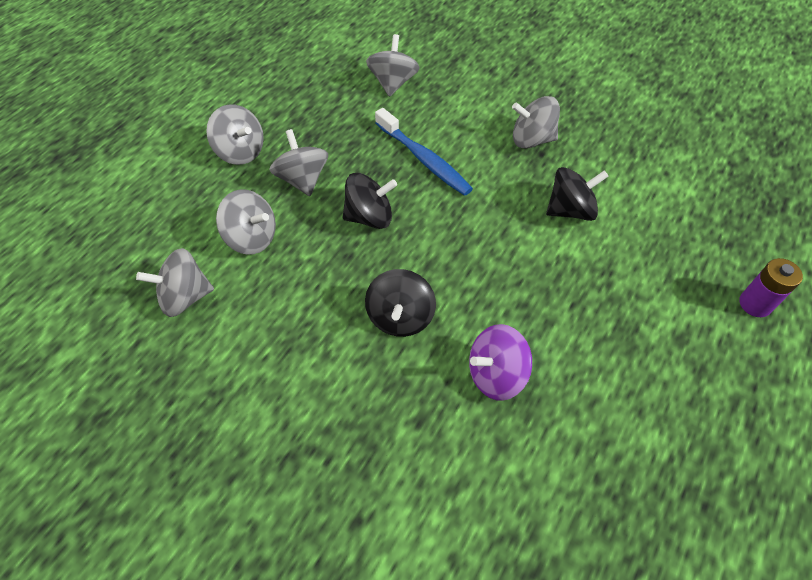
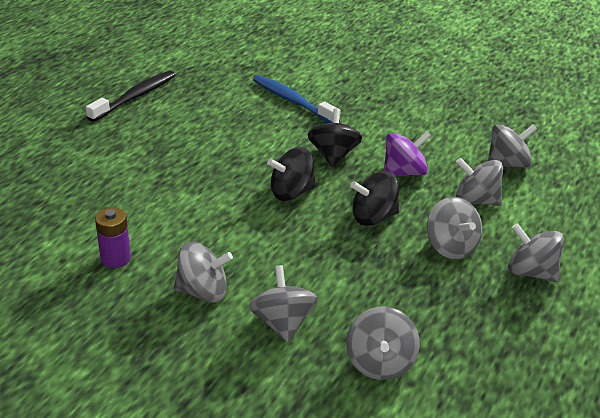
camera: 175 degrees right, 20 degrees down
(424, 159) = (327, 268): blue toothbrush -> blue toothbrush (292, 101)
(464, 112) = (282, 323): none -> grey spinning top
(496, 374) = (261, 129): purple spinning top -> purple spinning top (404, 172)
(570, 210) = (178, 225): black spinning top -> black spinning top (291, 192)
(701, 466) = (135, 97): none -> black toothbrush
(755, 304) = (44, 165): purple battery -> purple battery (115, 259)

